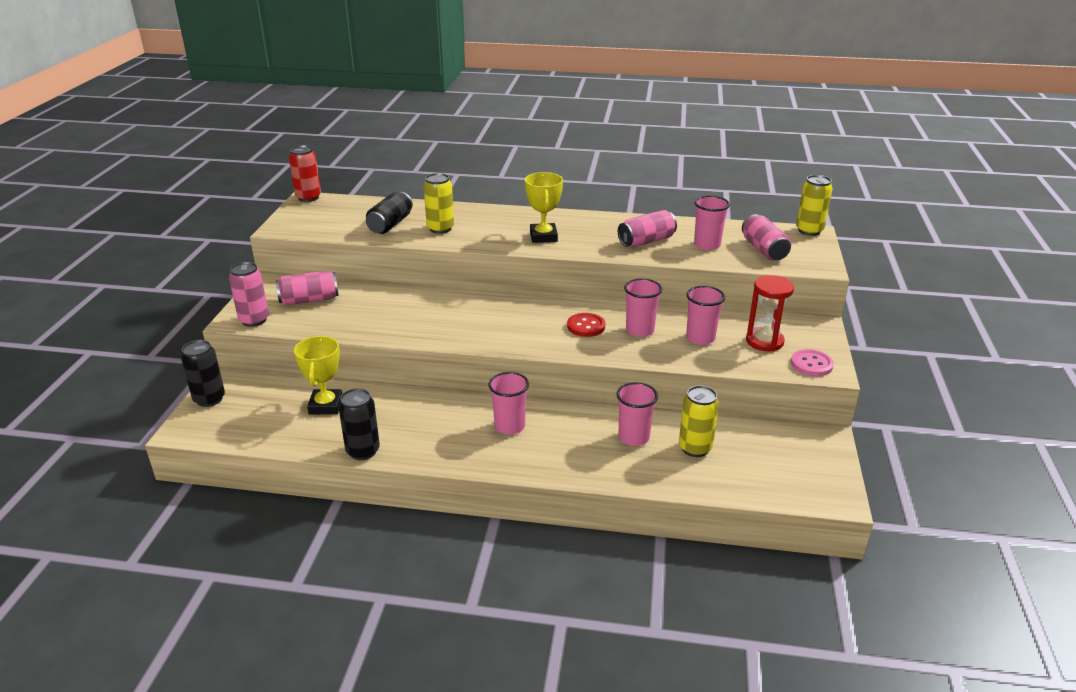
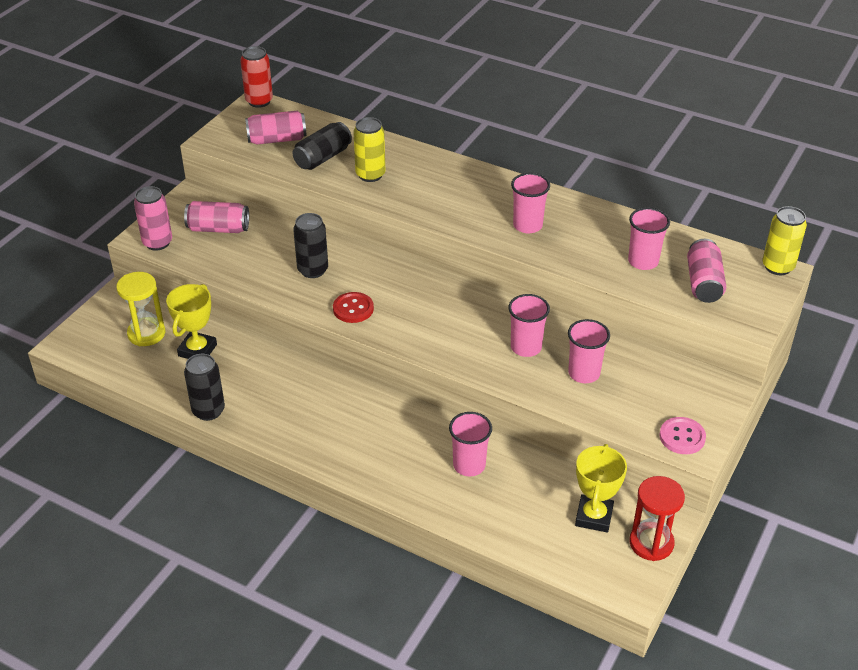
camera: 20 degrees right, 10 degrees up
(209, 399) = (98, 316): black can -> black can (313, 270)
(267, 403) = (146, 333): none -> yellow hourglass
(509, 426) = (355, 419): pink cup -> pink cup (527, 225)
(543, 236) = (471, 210): yellow trophy -> yellow trophy (594, 516)
(586, 326) = (473, 328): red button -> red button (353, 309)
(646, 241) = (579, 241): pink can -> pink can (277, 139)
(695, 448) = (523, 494): yellow can -> none
(764, 341) = (651, 395): red hourglass -> red hourglass (651, 543)

